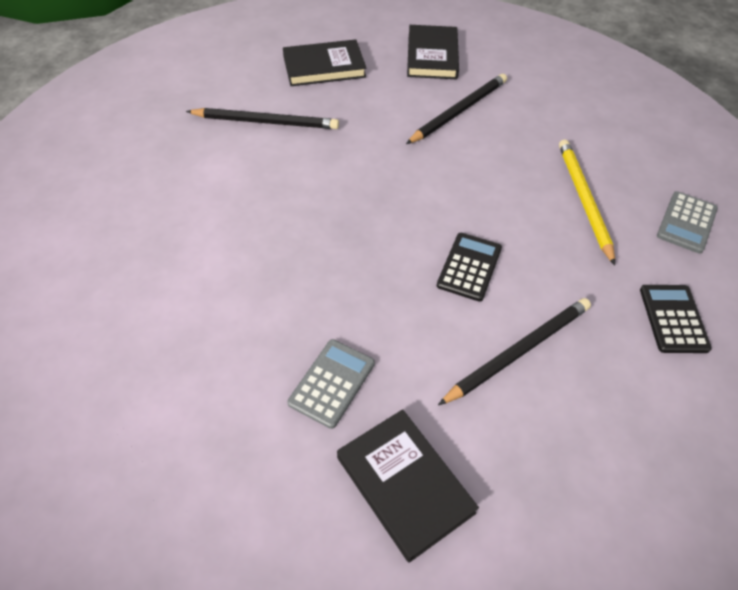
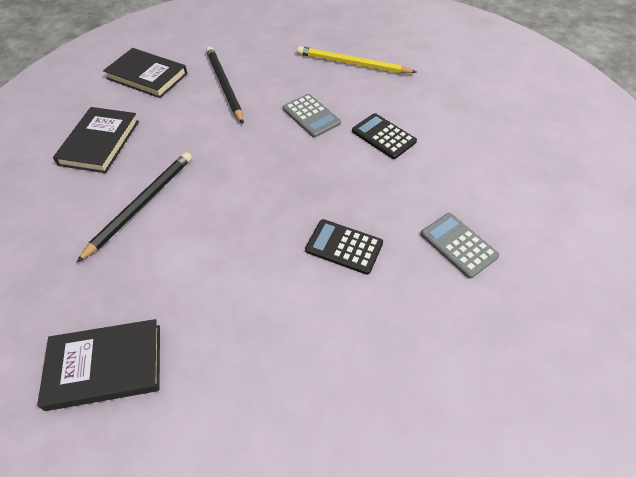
camera: 65 degrees left, 0 degrees up
(404, 485) = (551, 231): black book -> black book (105, 366)
(518, 351) = (464, 140): black pencil -> none
(673, 319) = (463, 69): black calculator -> black calculator (344, 247)
(686, 222) = (394, 34): grey calculator -> grey calculator (311, 116)

